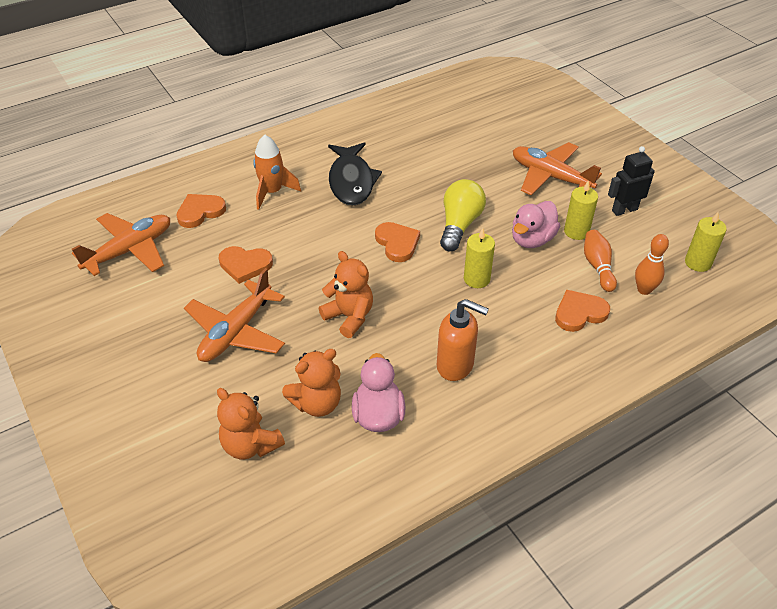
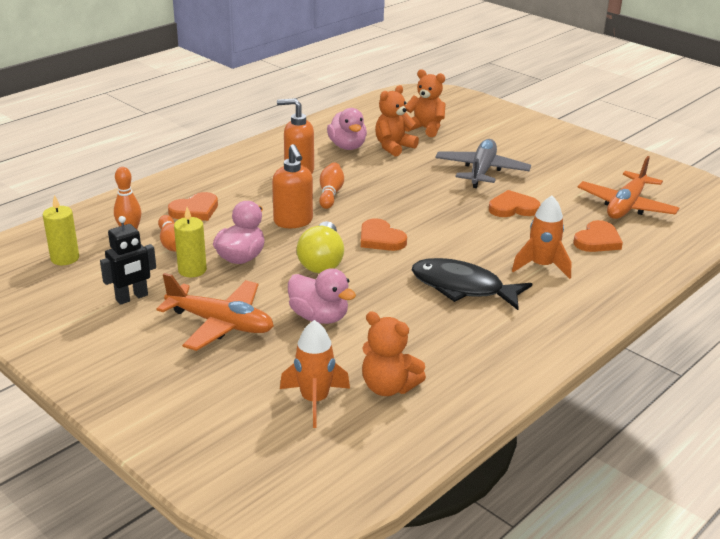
camera: 165 degrees right, 15 degrees down
(236, 332) = (481, 171): orange plane -> grey plane
(349, 317) = (397, 188): orange teddy bear -> orange teddy bear (388, 387)
(351, 181) = (462, 287): black fish -> black fish turned 45 degrees counterclockwise
(427, 318) = (330, 194): none -> orange bowling pin
(474, 172) = (319, 317): none -> pink duck
(476, 279) = (293, 222): yellow candle -> orange soap dispenser
(490, 116) = (314, 400): none -> orange rocket

